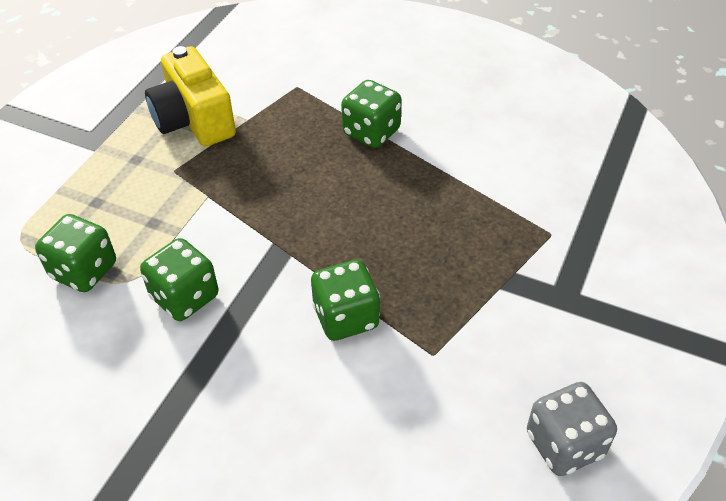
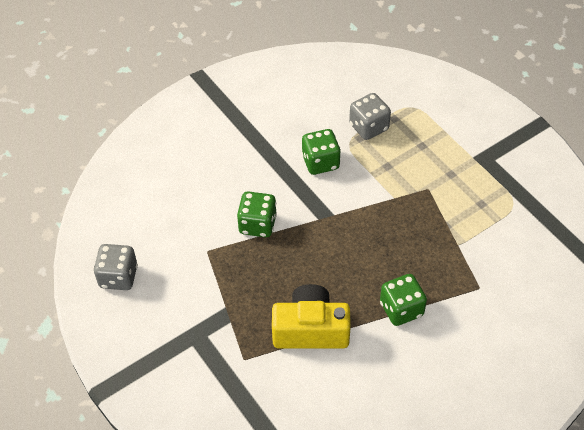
camera: 120 degrees right, 5 degrees up
(84, 271) = (368, 127): green dice -> grey dice
(194, 120) = (474, 215): yellow camera -> yellow camera (310, 329)

